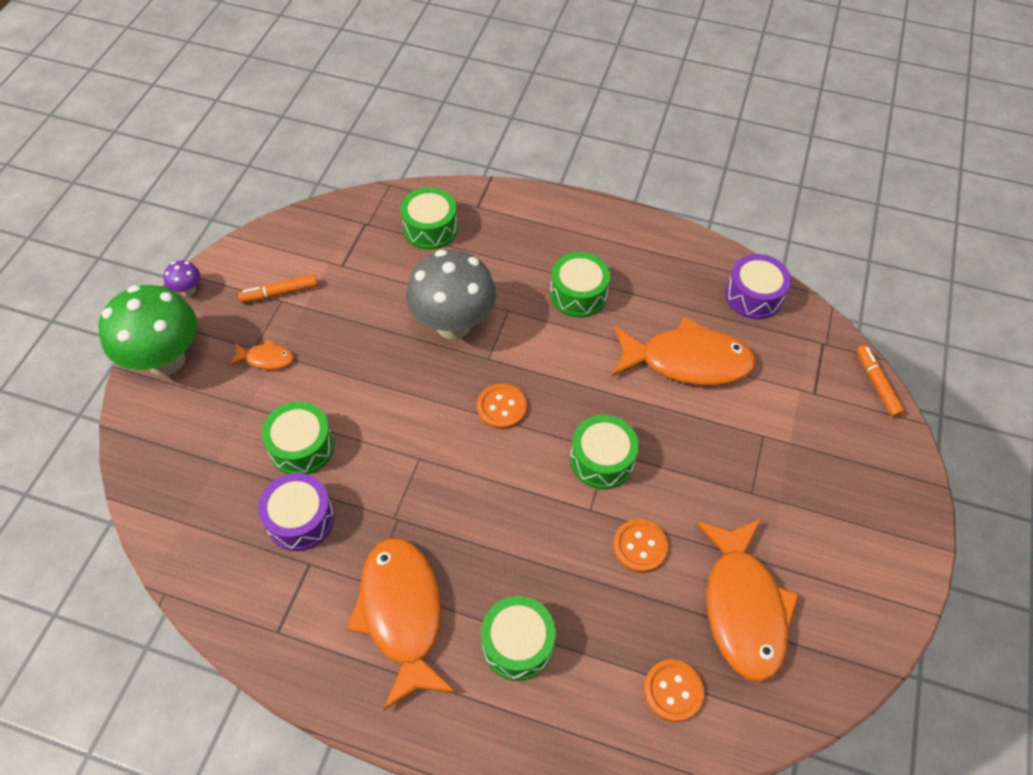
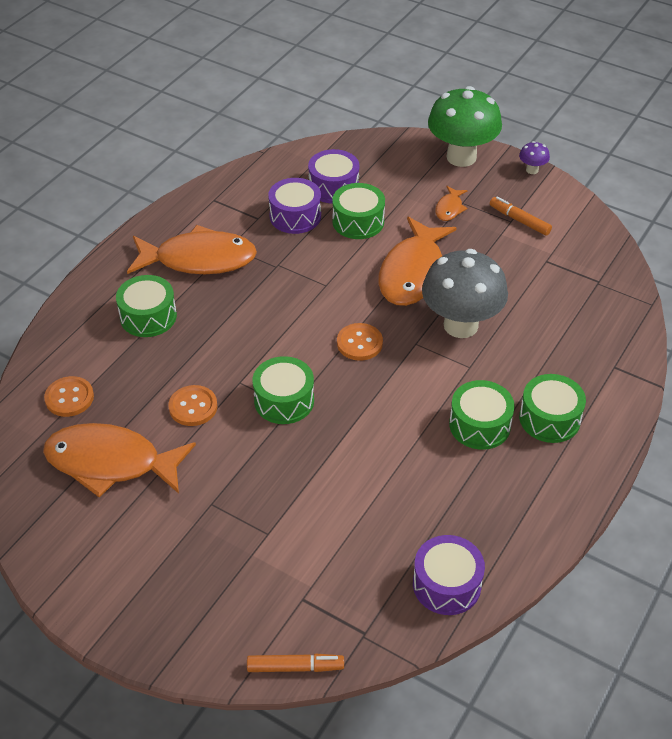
camera: 105 degrees right, 10 degrees down
(236, 487) = (333, 187): none -> purple drum
(280, 293) = (519, 220): orange marker -> orange marker turned 45 degrees counterclockwise
(430, 228) = (586, 326): green drum -> green drum (549, 418)
(687, 361) = (373, 495): orange fish -> orange fish (413, 273)

